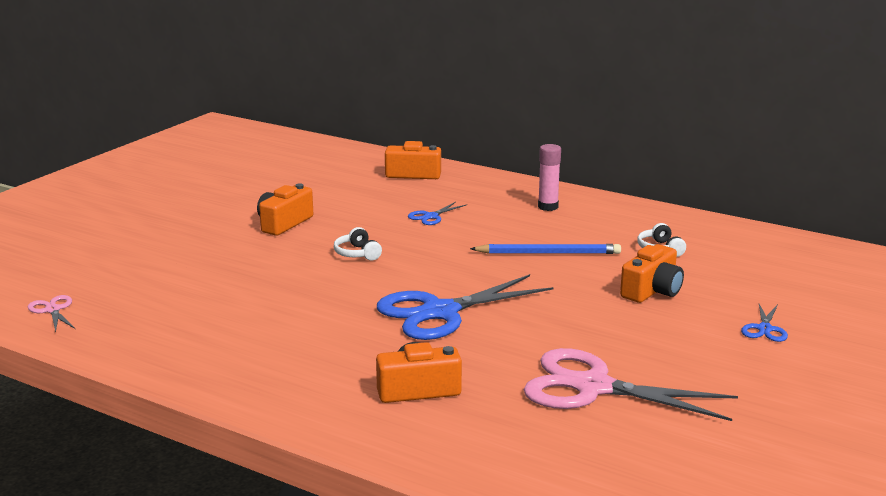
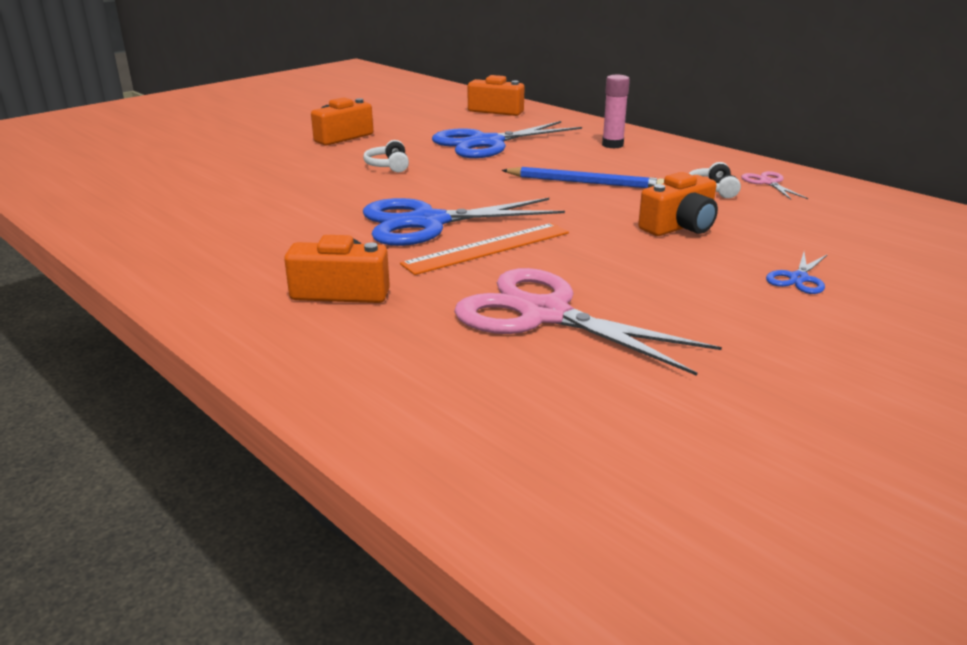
camera: 15 degrees right, 5 degrees up
(53, 310) = (67, 183): pink scissors -> pink scissors (768, 183)
(431, 216) = (486, 143): blue scissors -> blue scissors, size x2.28
(509, 332) = (487, 248): none -> orange ruler

